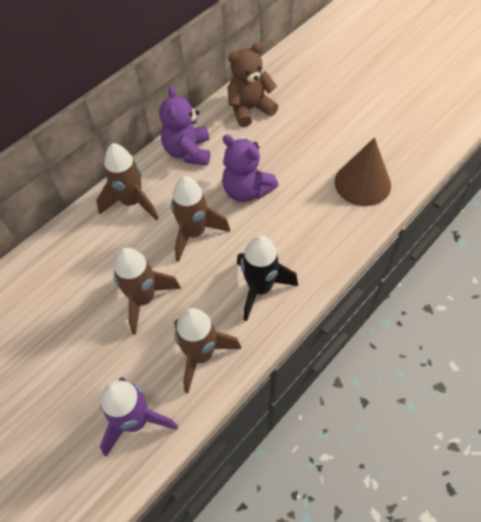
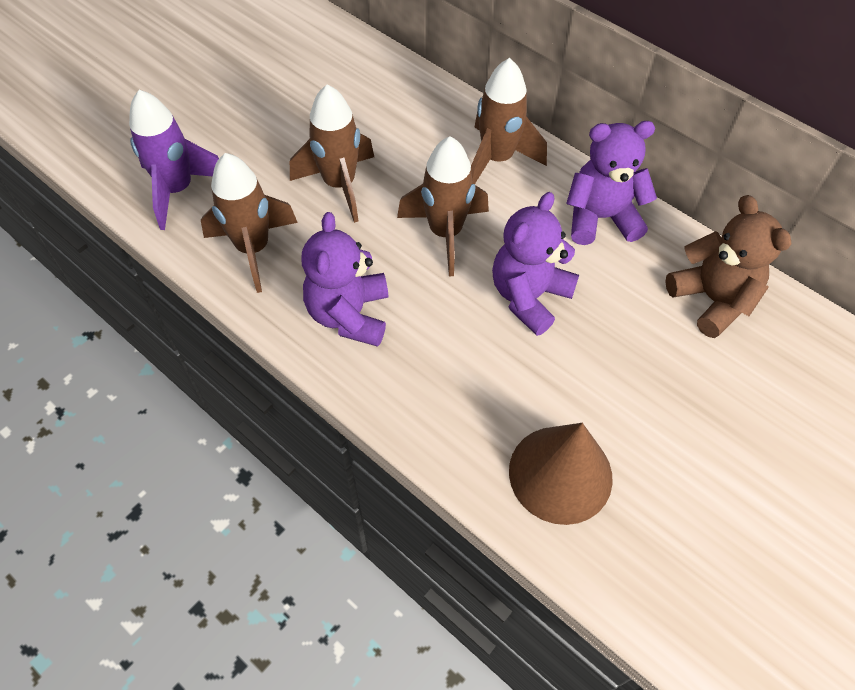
camera: 85 degrees right, 0 degrees up
(260, 288) = (349, 314): black rocket -> purple teddy bear

